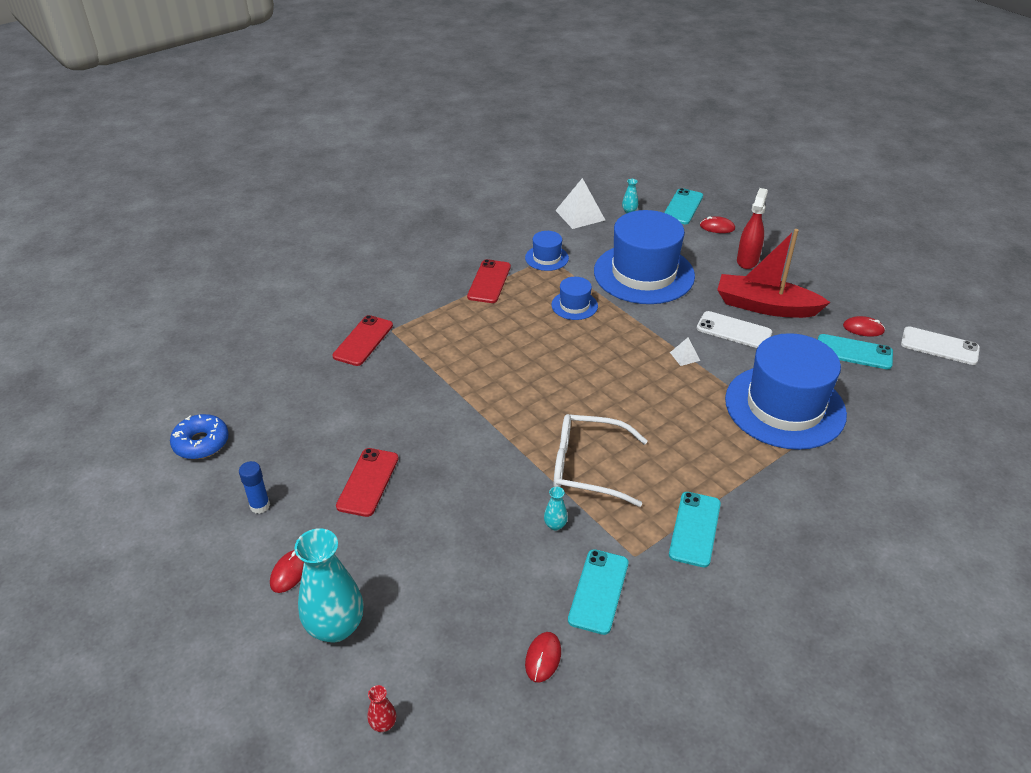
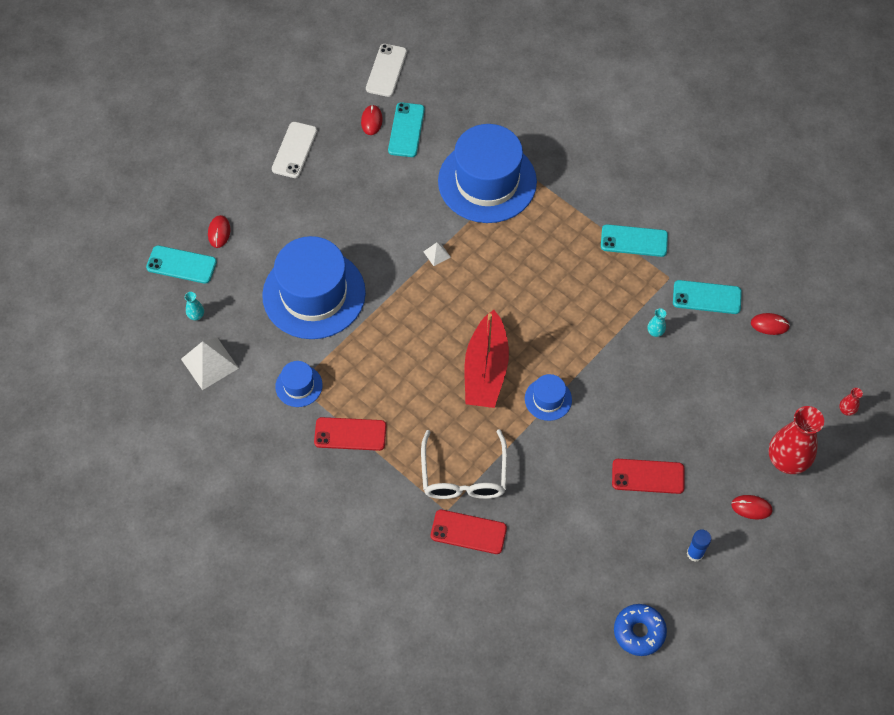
camera: 100 degrees left, 20 degrees up
(335, 627) = (787, 460): turquoise vase -> red vase
(574, 305) = (377, 350): blue hat -> blue hat (548, 399)
(587, 467) = (590, 316): white glasses -> white glasses (464, 476)
(734, 330) = (393, 217): white phone -> white phone (294, 150)
(747, 260) = (277, 206): red spray bottle -> none
(765, 306) = (351, 192): red boat -> red boat (486, 370)

